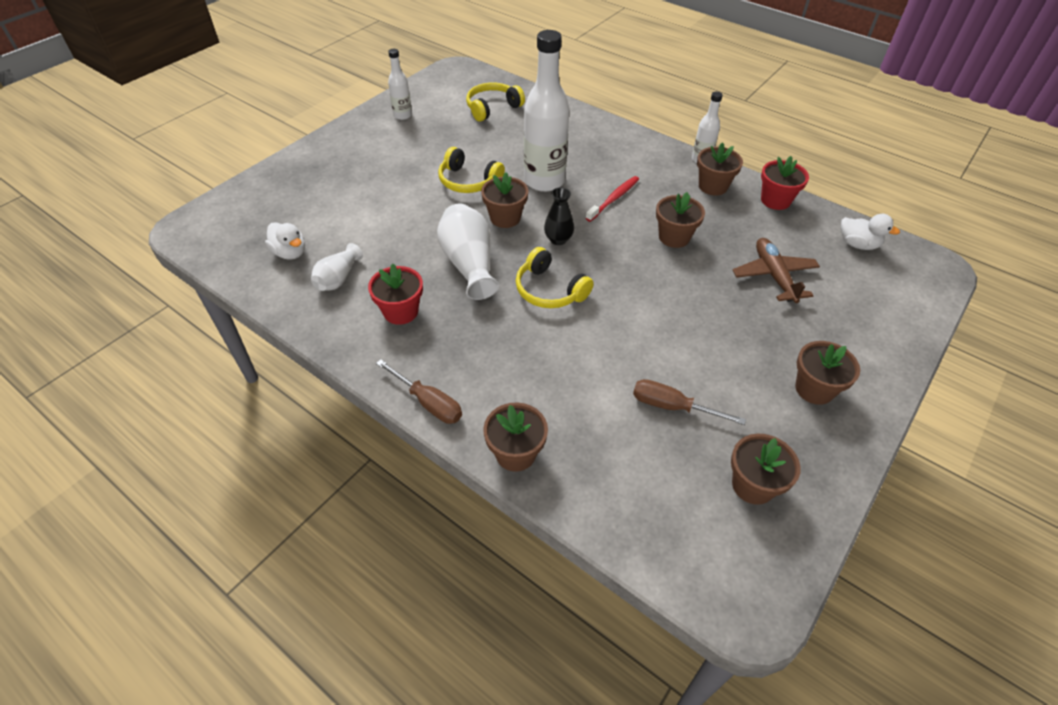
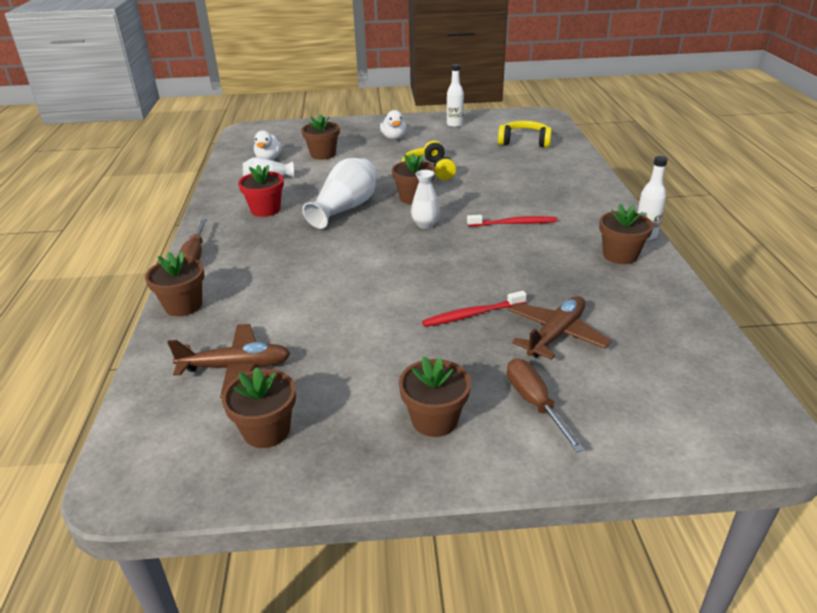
camera: 50 degrees right, 15 degrees down
(544, 181) = (481, 192): white bottle -> none
(549, 290) = (365, 246): yellow headphones -> none
(558, 239) = (425, 225): black vase -> white vase
(653, 463) = (236, 367): none -> brown plane
(672, 407) = (310, 350): brown screwdriver -> brown screwdriver (534, 403)
(674, 237) = (516, 266): brown flower pot -> brown flower pot (323, 154)
(712, 297) = (471, 314): none -> red toothbrush
(775, 200) = (667, 292): red flower pot -> none
(857, 244) = (698, 365): white duck -> white duck (393, 138)

